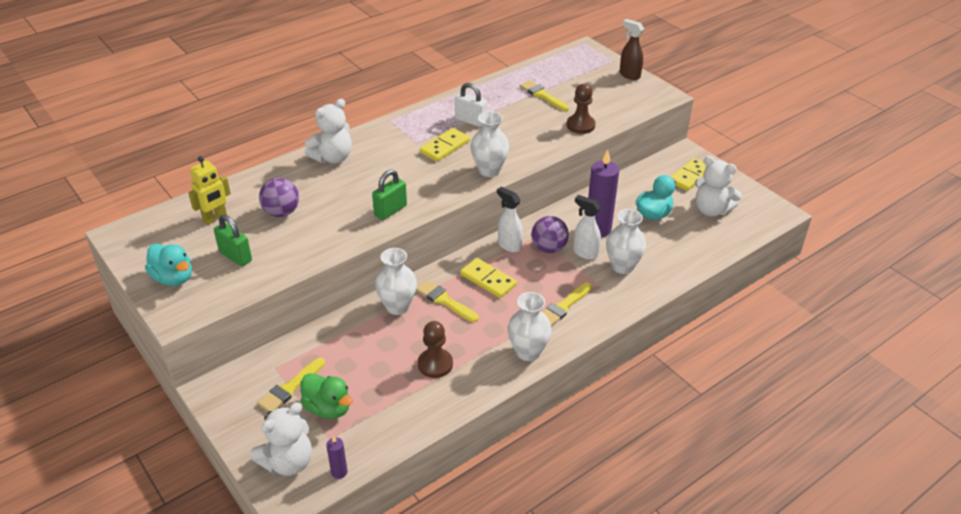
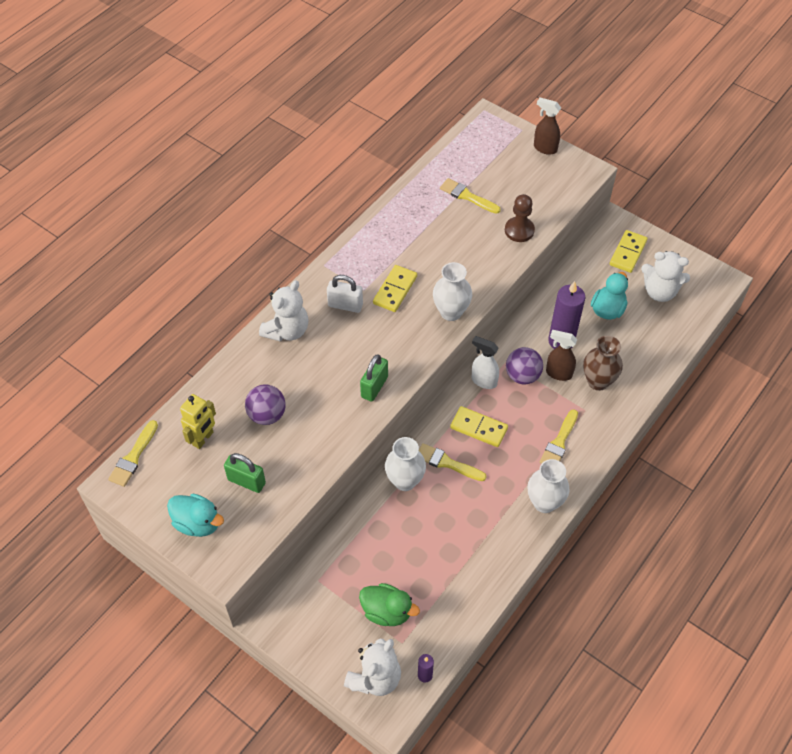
camera: 15 degrees left, 15 degrees up
(290, 388) = (342, 599): yellow brush -> yellow brush (133, 457)
(435, 364) = (465, 538): brown pawn -> none
(470, 121) = (407, 248): white padlock -> white padlock (345, 305)
(585, 253) = (558, 373): white spray bottle -> brown spray bottle
(622, 266) = (598, 381): white vase -> brown vase

